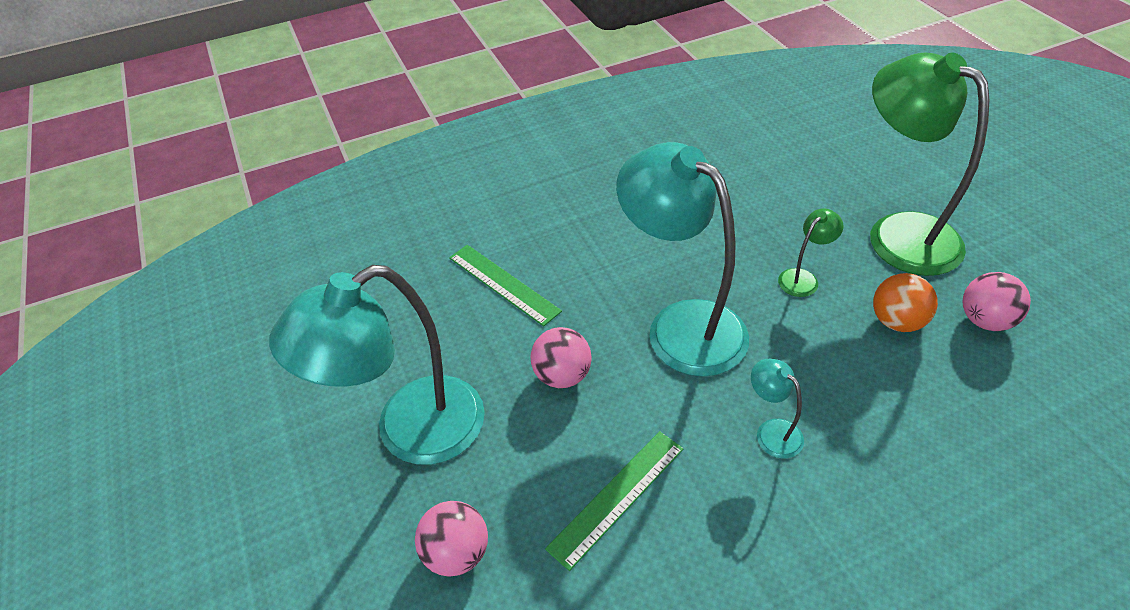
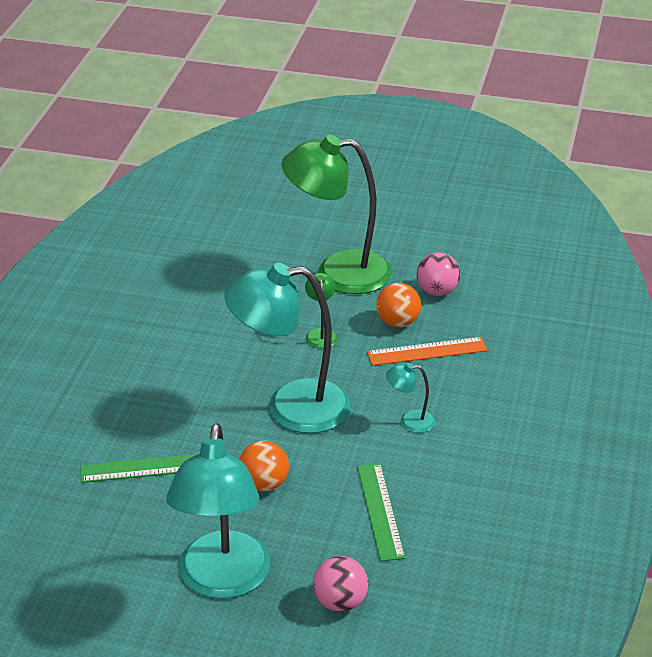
camera: 55 degrees left, 10 degrees down
(562, 375) = (264, 484): pink ball -> orange ball
(889, 373) = (427, 351): none -> orange ruler

